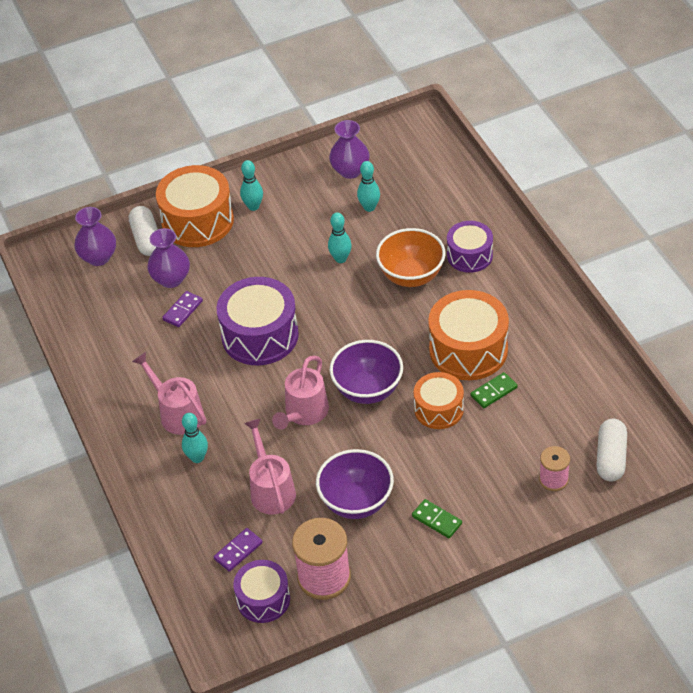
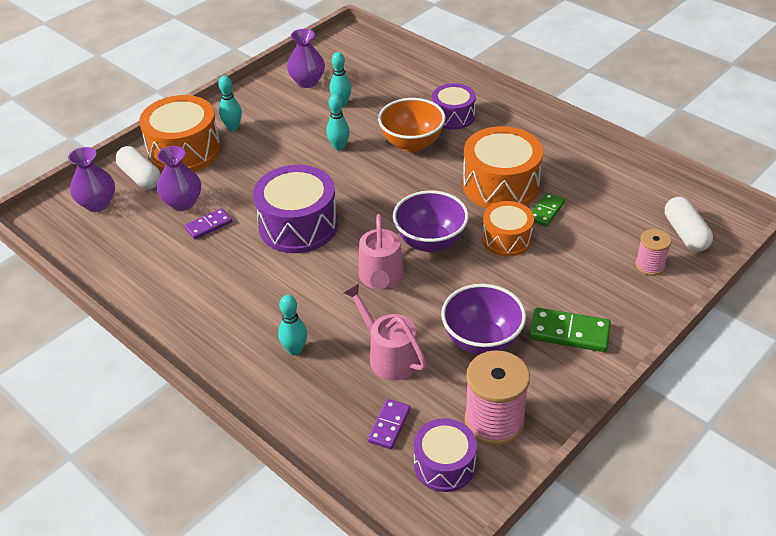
camera: 25 degrees left, 5 degrees down
(177, 413) = (251, 315): pink watering can -> none
(183, 310) = (208, 225): purple domino -> purple domino turned 45 degrees clockwise
(437, 520) = (569, 332): green domino -> green domino, size x1.56

